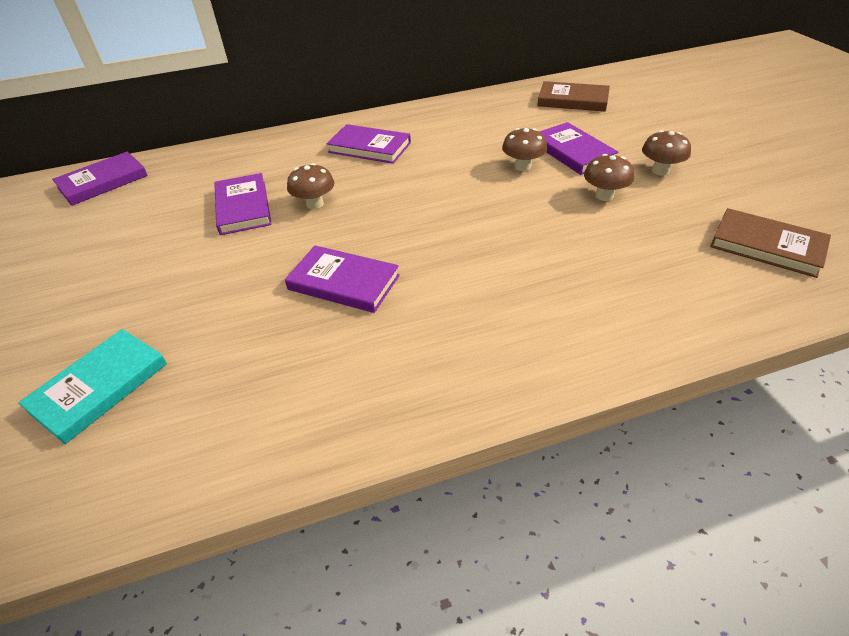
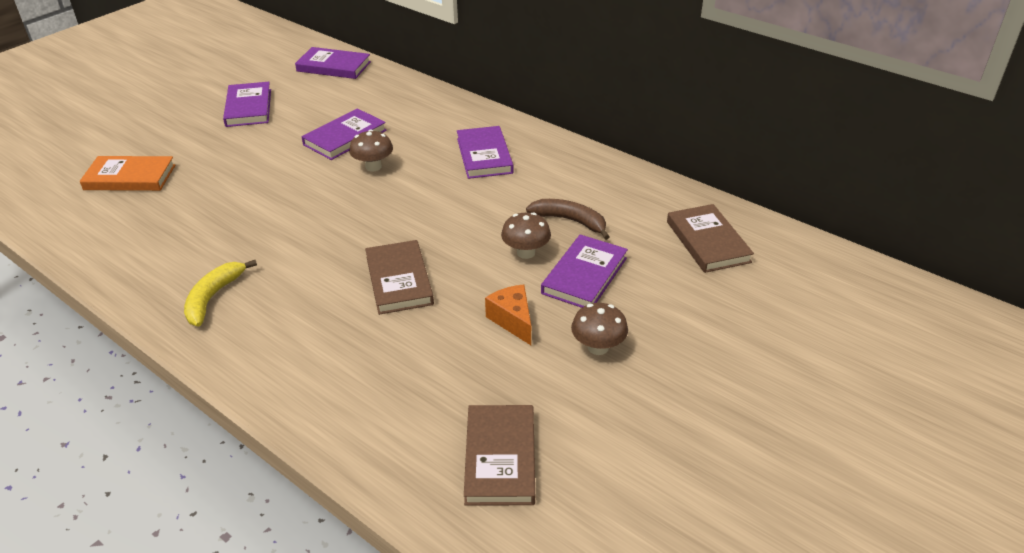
camera: 55 degrees right, 5 degrees down
(99, 387) = (130, 177): turquoise book -> orange book
(343, 282) = (281, 223): purple book -> purple book (248, 108)
(430, 363) = (213, 297): none -> yellow banana
(500, 138) = (570, 221): none -> brown banana
(506, 235) = (399, 280): none -> brown book
(604, 196) = (512, 320): brown mushroom -> orange cheese

